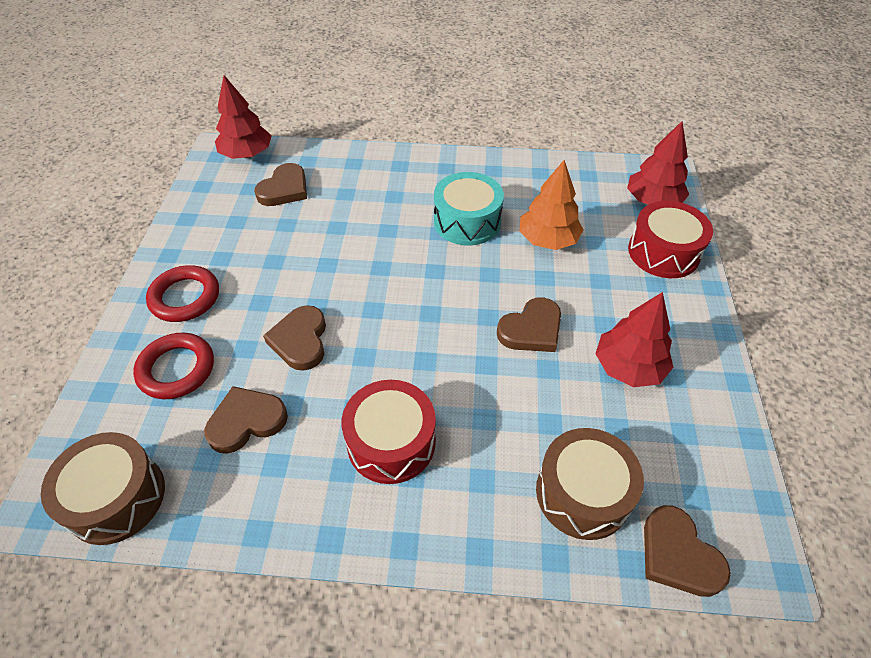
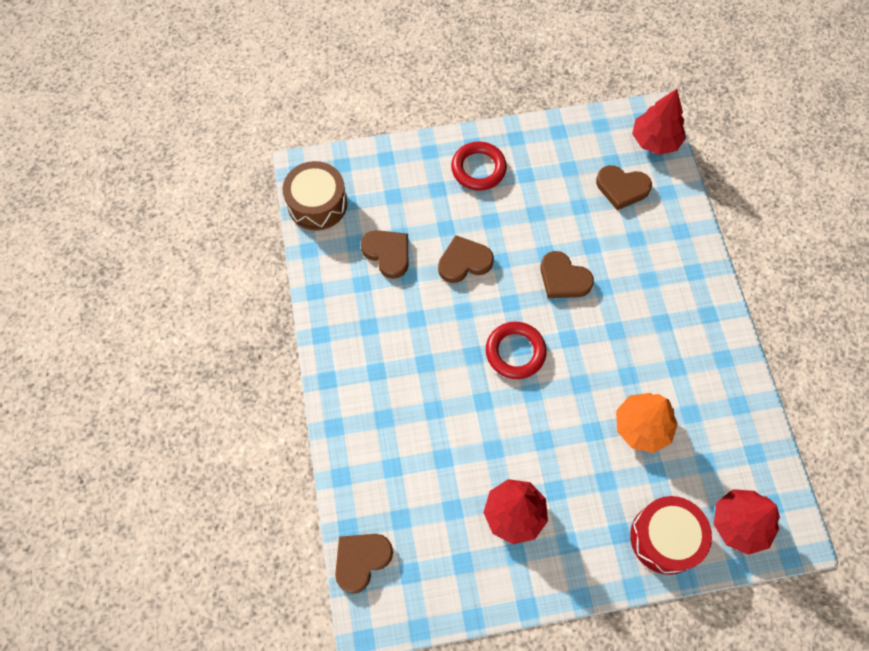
camera: 75 degrees right, 15 degrees up
(176, 369) = (415, 193): red ring -> red ring (515, 352)
(391, 442) = (397, 350): red drum -> none
(467, 221) = (639, 350): turquoise drum -> none
(531, 329) = (529, 429): brown heart -> brown heart (563, 278)
(582, 493) = (391, 489): brown drum -> none

